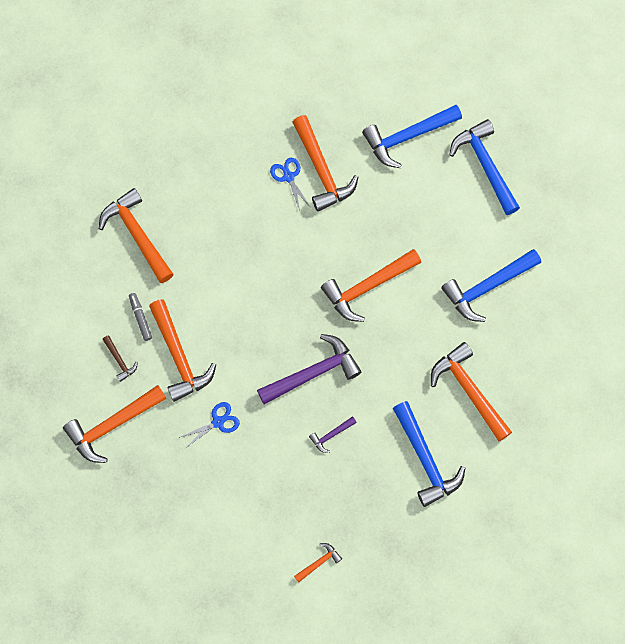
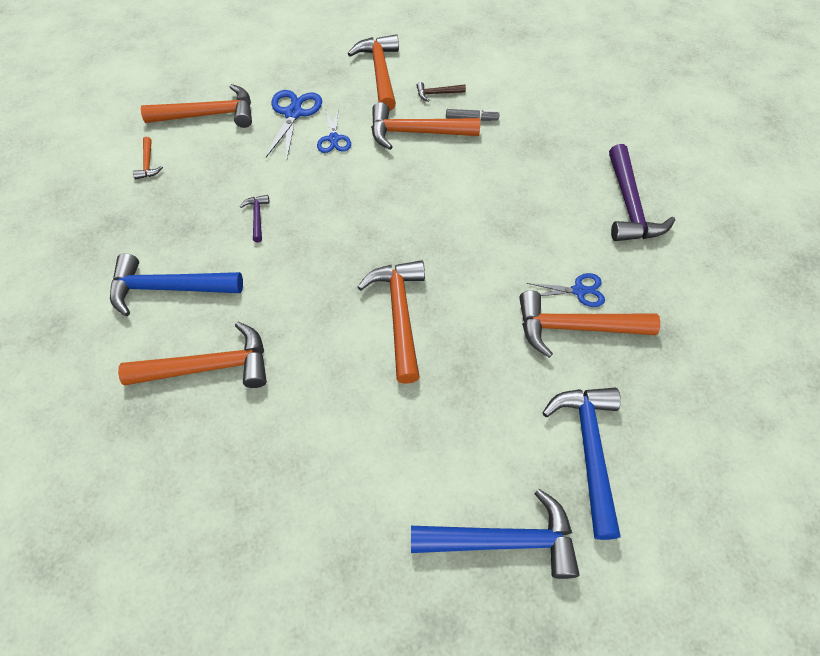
camera: 115 degrees right, 15 degrees down
(137, 235) = (561, 142): orange hammer -> orange hammer (209, 115)
(202, 474) = (293, 113): none -> blue scissors
(313, 373) = (332, 226): purple hammer -> purple hammer (629, 205)
(487, 287) = (322, 453): blue hammer -> none

